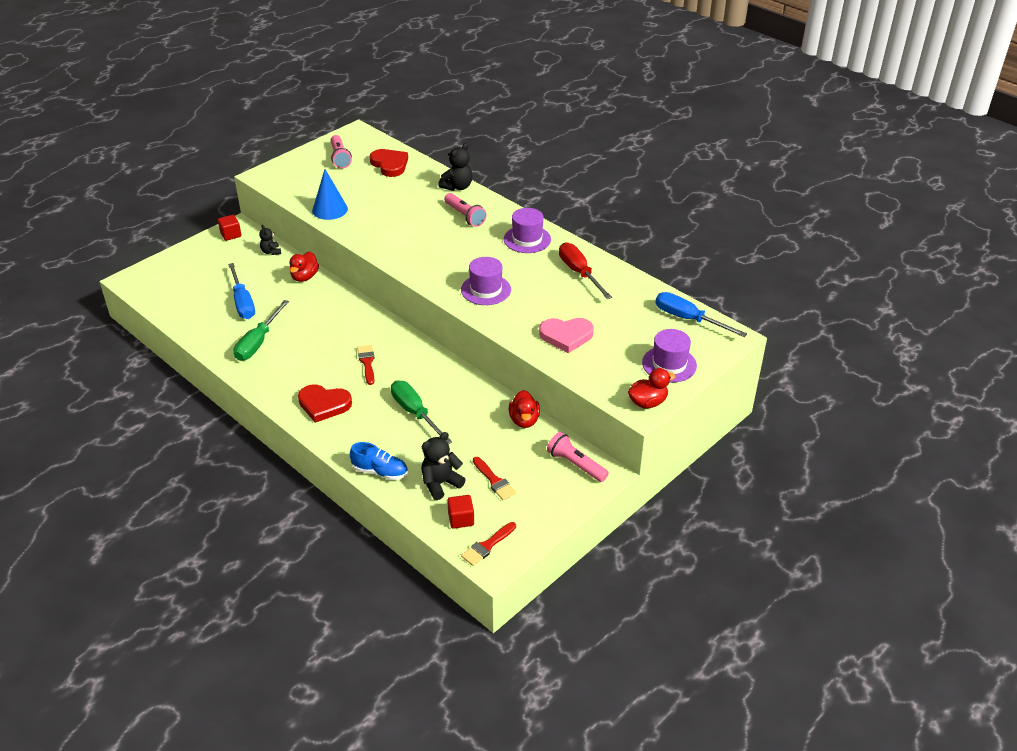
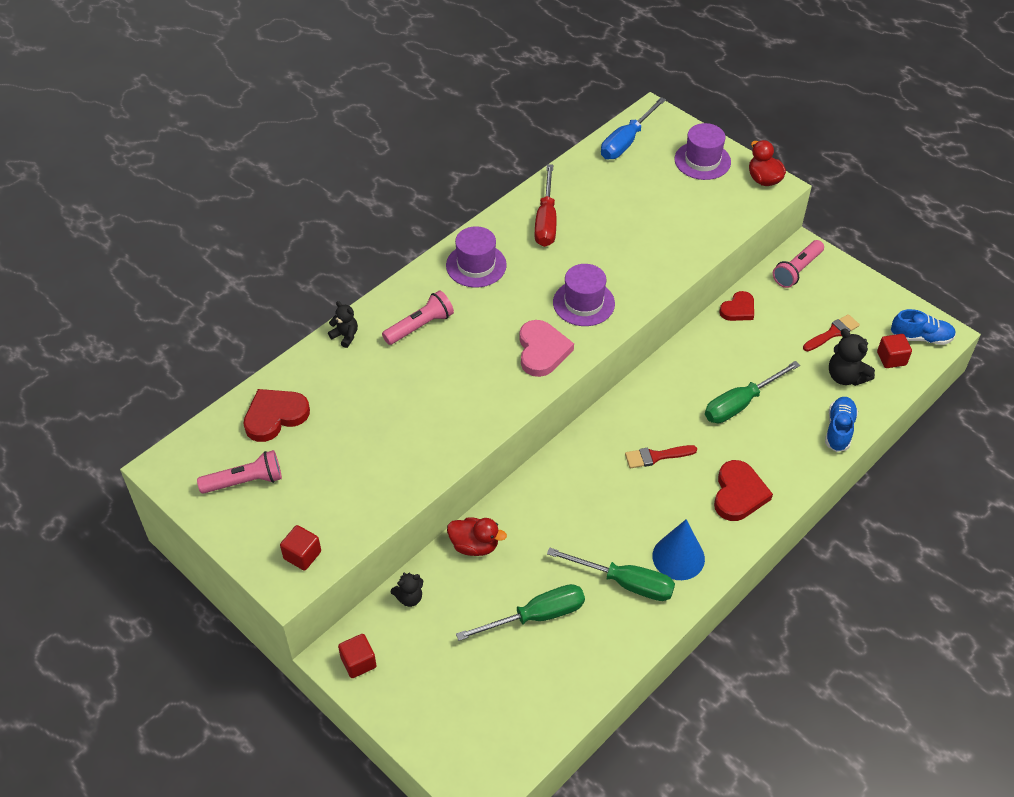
camera: 90 degrees left, 10 degrees up
(242, 302) = (536, 616): blue screwdriver -> green screwdriver
(280, 179) = (302, 555): none -> red cube
(330, 209) = (395, 480): blue cone -> blue cone (678, 557)
(457, 187) = (345, 336): black teddy bear -> black teddy bear, size x0.62
(487, 546) = (920, 337): red brush -> blue shoe
(524, 420) = (738, 309): red duck -> red heart
(566, 336) = (665, 235): pink heart -> pink heart (542, 351)
(579, 273) = (546, 221): red screwdriver -> red screwdriver turned 60 degrees counterclockwise

